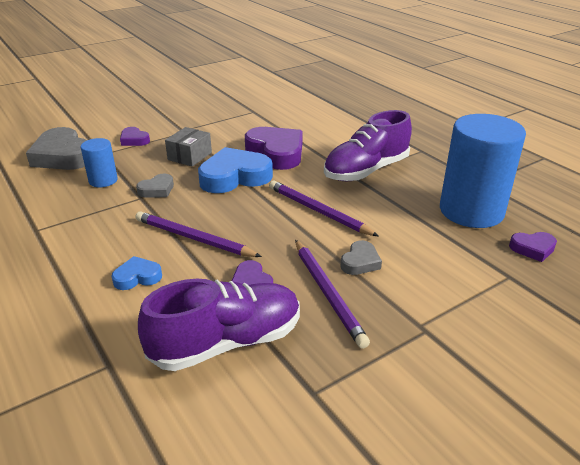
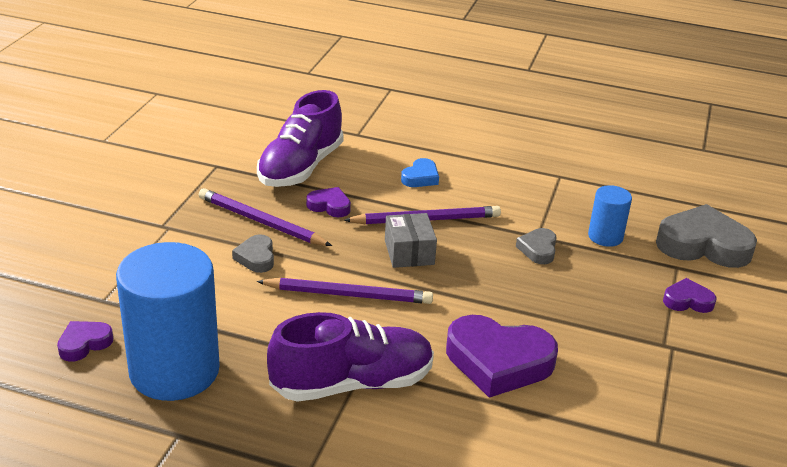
camera: 140 degrees right, 0 degrees up
(190, 156) = (585, 306): grey box -> grey box (409, 252)
(234, 177) = (490, 300): blue heart -> none
(366, 171) = (352, 383): purple shoe -> purple shoe turned 60 degrees clockwise

